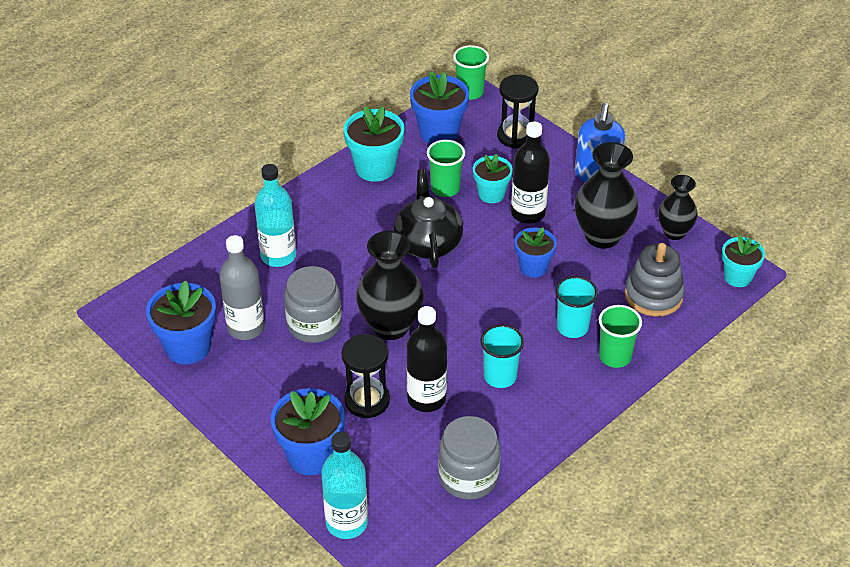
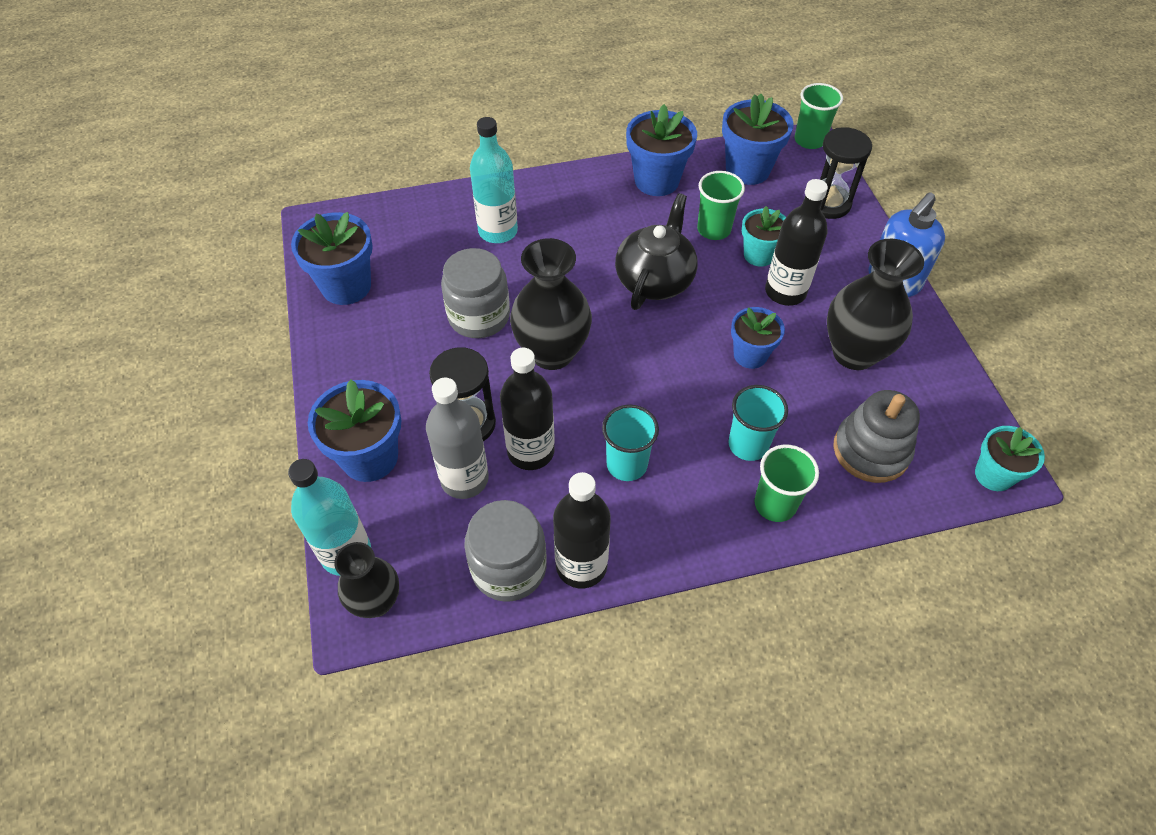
camera: 30 degrees right, 10 degrees up
(246, 328) = (413, 290): grey bottle -> grey bottle (464, 479)
(375, 168) = (656, 181): turquoise flower pot -> blue flower pot
(516, 452) = (581, 565): none -> black bottle
(674, 232) = (945, 385): black vase -> black vase (376, 602)

